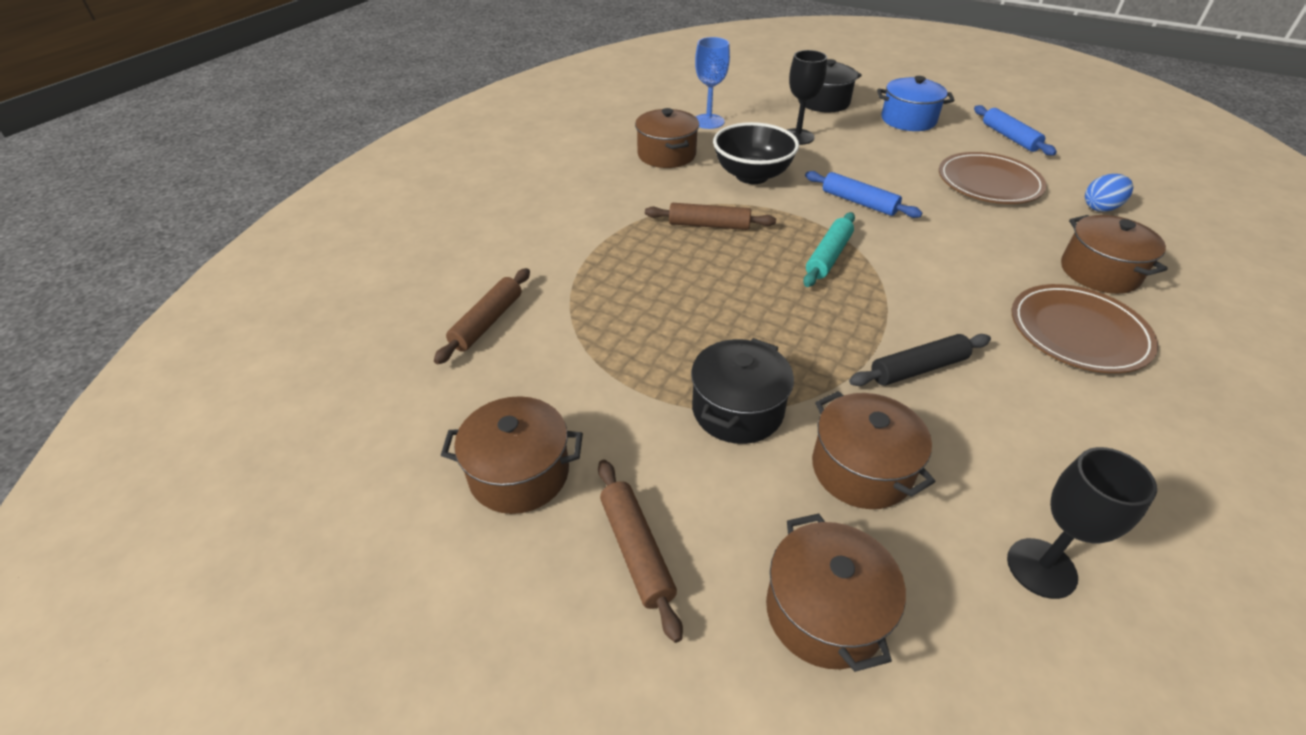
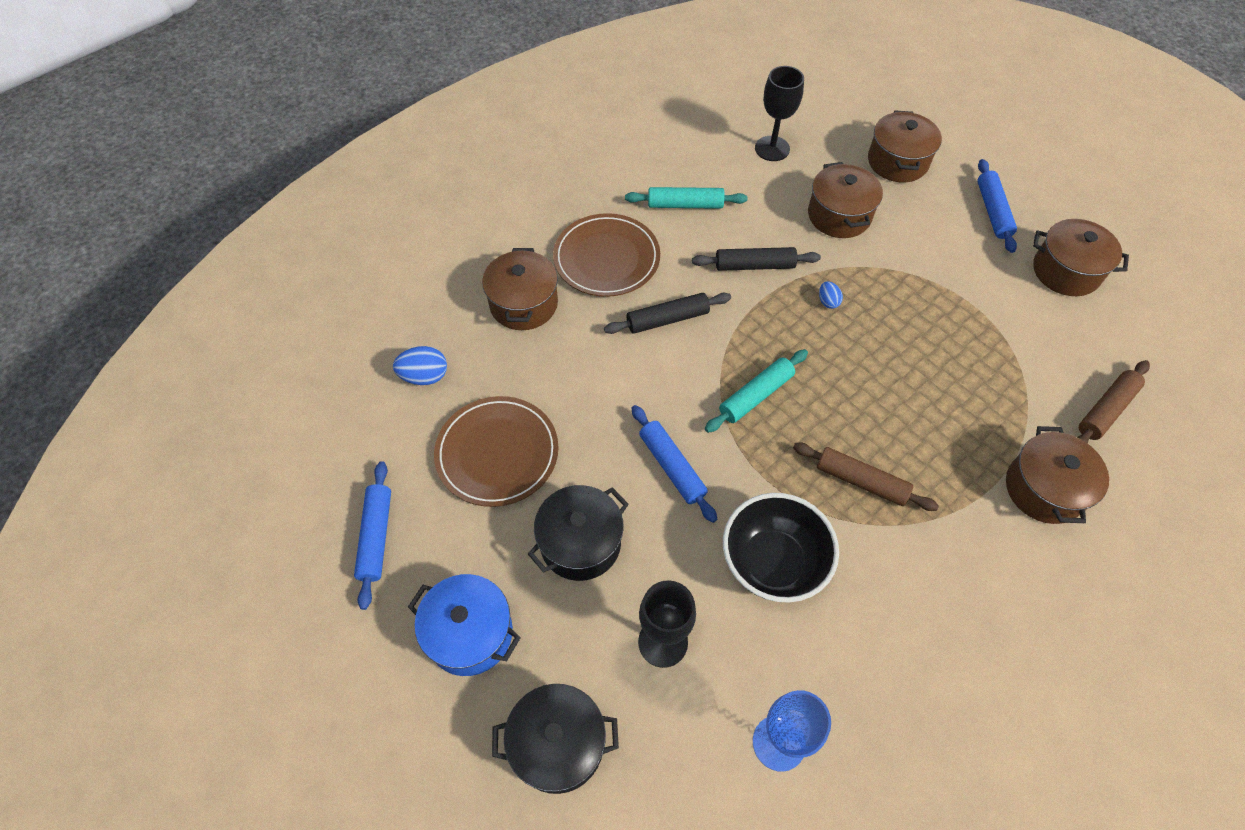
camera: 160 degrees left, 15 degrees up
(636, 550) = (992, 211): brown rolling pin -> blue rolling pin
(666, 155) = (873, 657): brown pot -> brown pot (1044, 489)
(737, 410) = (905, 272): black pot -> black pot (580, 543)
(811, 351) = (828, 301): none -> blue egg
(957, 293) = (667, 319): none -> black rolling pin
(1067, 423) = (685, 204): none -> turquoise rolling pin

